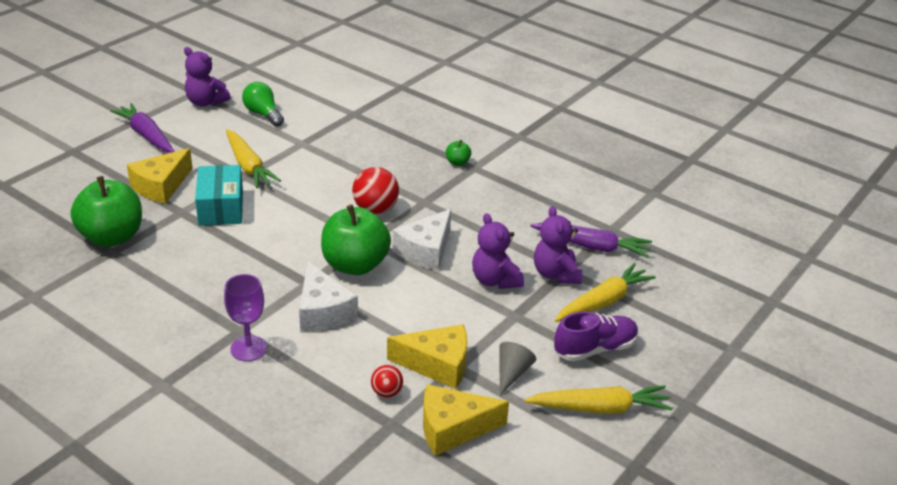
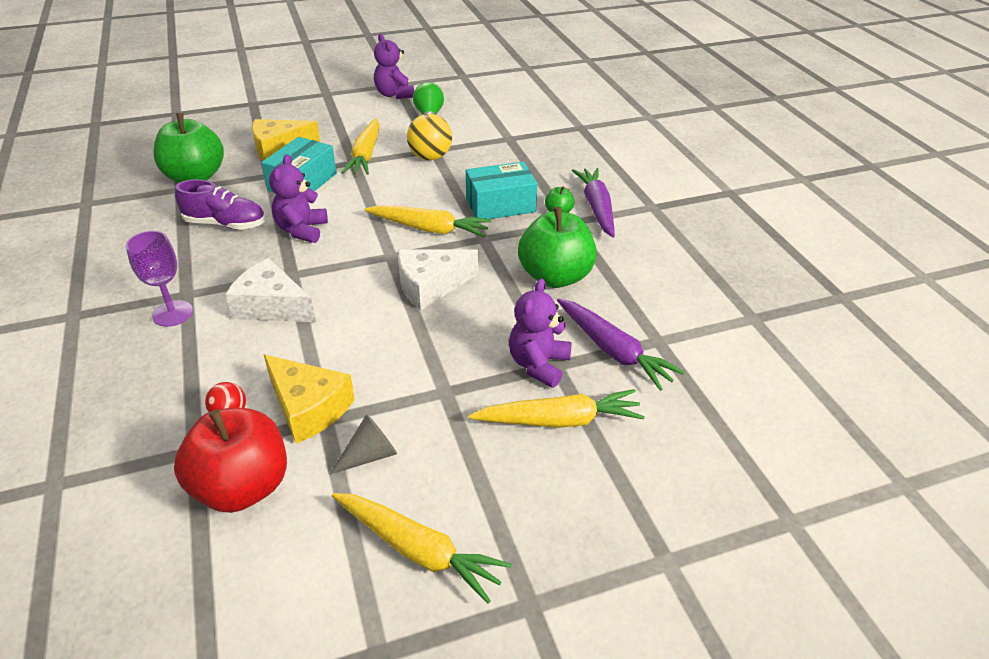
camera: 35 degrees right, 5 degrees up
(146, 135) = (318, 107): purple carrot -> purple carrot (596, 208)
(307, 150) = (430, 157): none -> yellow ball
(323, 311) = (271, 306): white cheese -> white cheese turned 105 degrees clockwise
(355, 265) = (350, 274): green apple -> green apple (555, 276)
(375, 209) = (429, 229): red ball -> yellow carrot
(408, 172) = (500, 205): none -> turquoise box
(453, 428) = (242, 487): yellow cheese -> red apple
(495, 280) = (465, 344): purple teddy bear -> purple teddy bear (302, 230)
(594, 349) = (490, 472): purple shoe -> purple shoe (225, 224)

